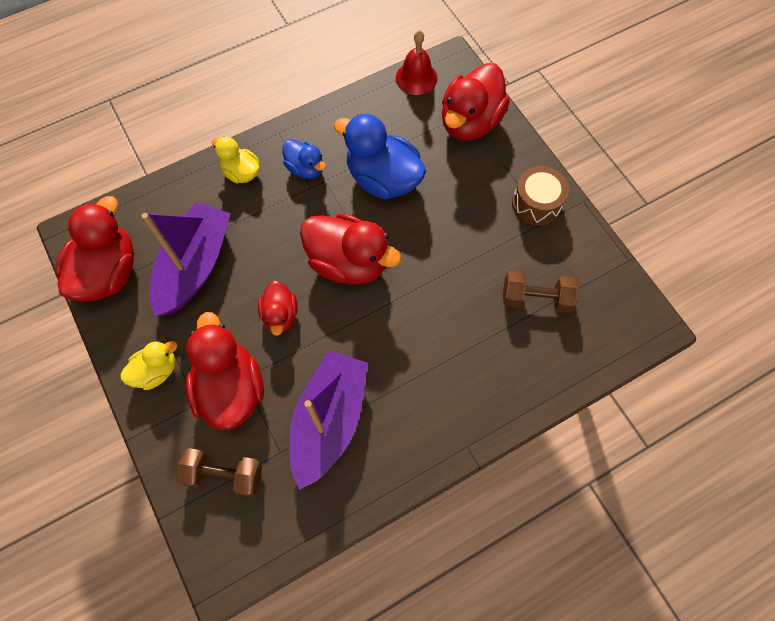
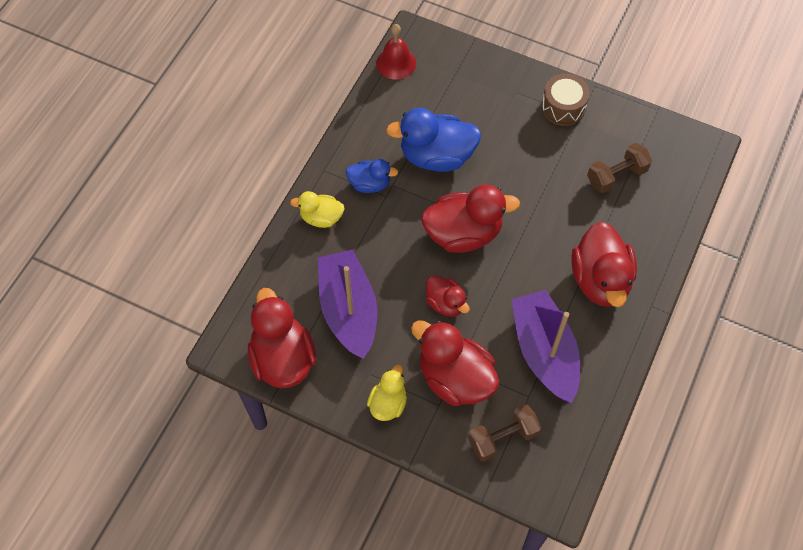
camera: 35 degrees left, 5 degrees down
(470, 122) = (466, 74): red duck -> red duck (600, 280)

